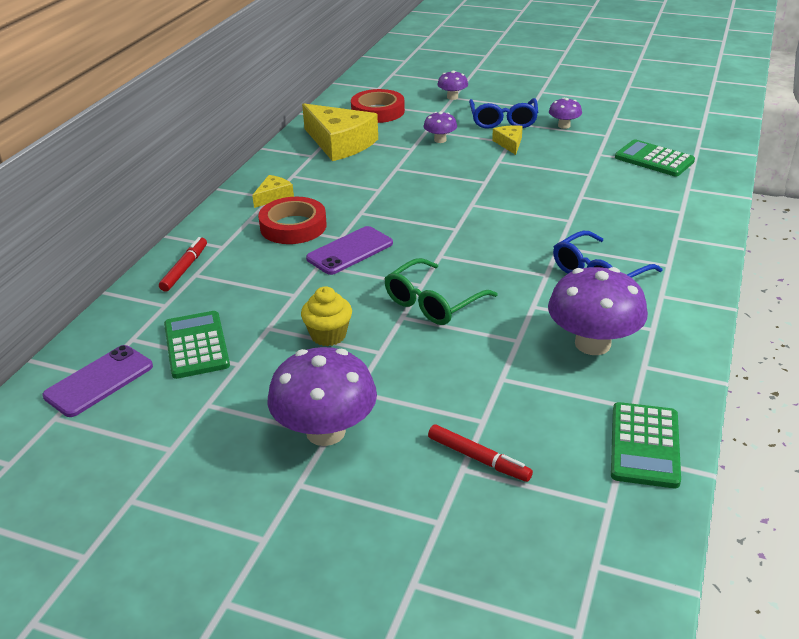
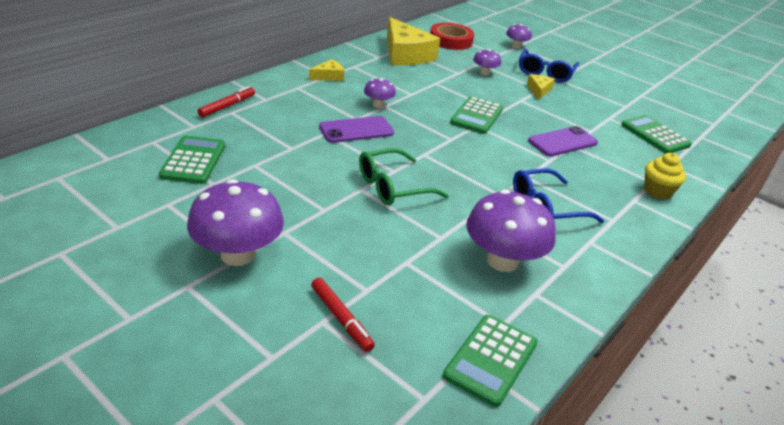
camera: 15 degrees right, 0 degrees up
(99, 381) = (107, 163): purple phone -> purple phone (562, 142)
(293, 226) = (327, 101): red tape -> none
(328, 335) = (294, 185): yellow cupcake -> yellow cupcake (657, 191)
(465, 194) = (476, 116): none -> green calculator
(564, 126) = (593, 90): purple mushroom -> purple mushroom (378, 105)

